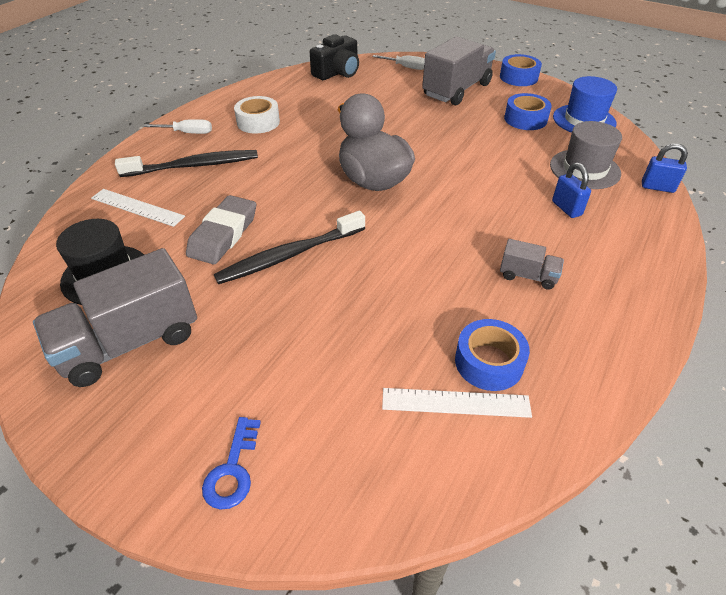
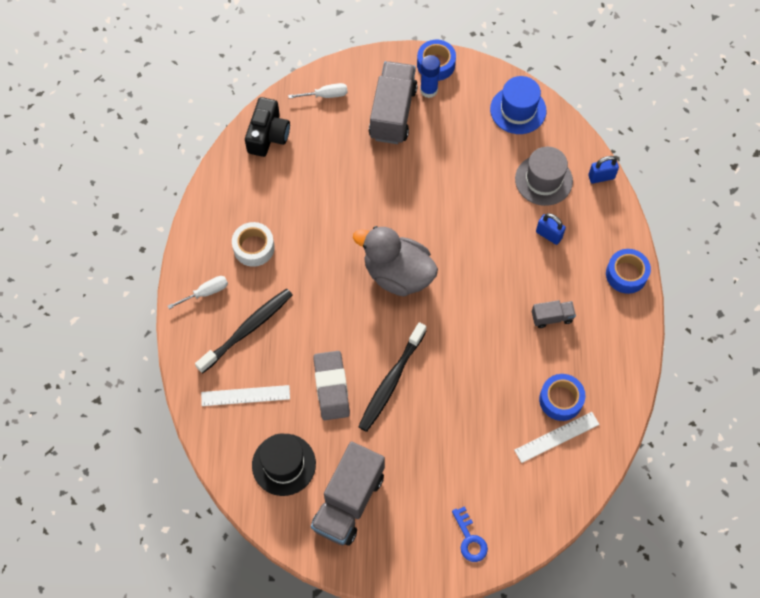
camera: 30 degrees left, 20 degrees up
(501, 87) = (428, 90): none -> blue glue stick
(525, 119) = (471, 131): blue tape -> blue tape (626, 274)

